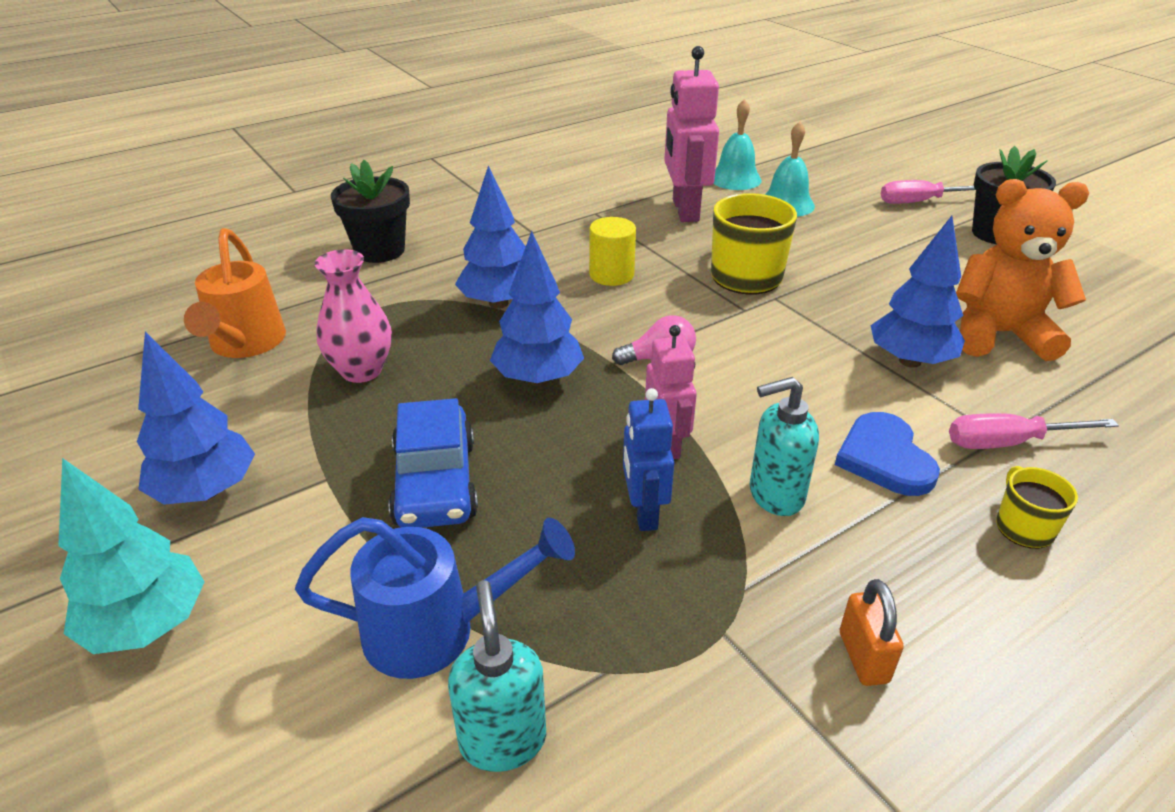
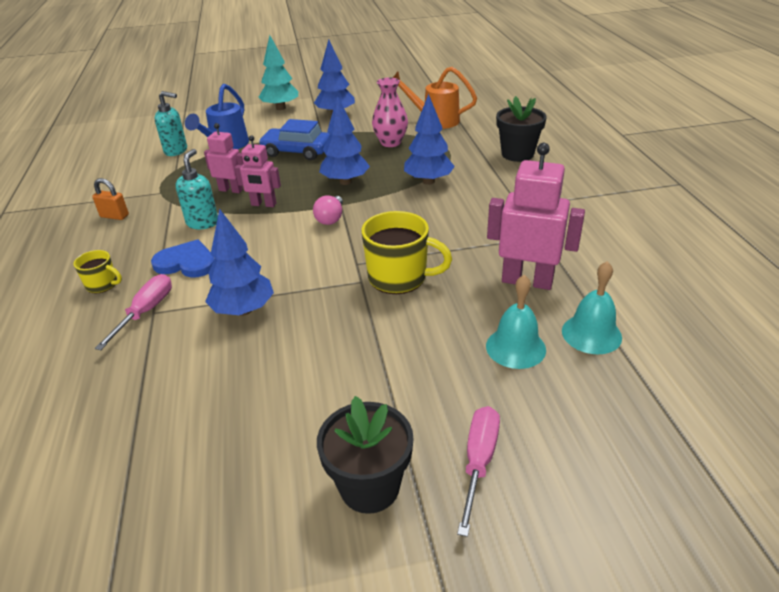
camera: 115 degrees right, 0 degrees up
(611, 275) = (437, 223): yellow cylinder -> none
(644, 512) = (231, 190): blue robot -> pink robot
(999, 334) = (227, 372): orange teddy bear -> none

